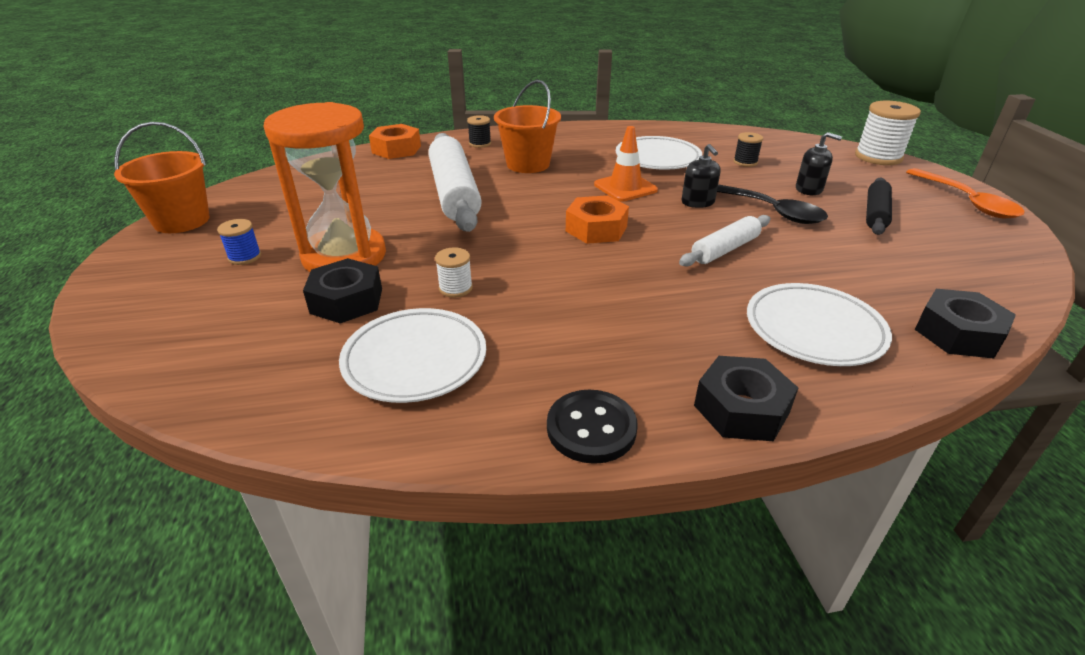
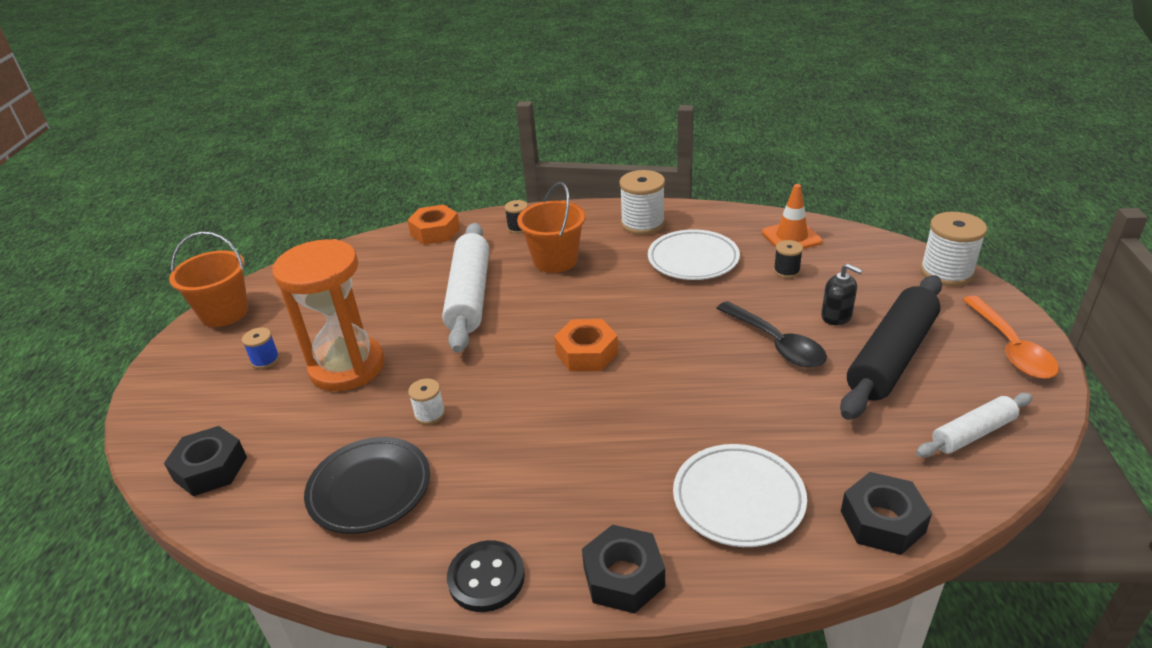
camera: 15 degrees right, 0 degrees up
(346, 301) = (334, 418): black nut -> black nut (210, 469)
(415, 360) = (370, 489): white plate -> black plate
(597, 137) = (642, 224): none -> white spool
(625, 187) = (640, 299): orange traffic cone -> orange traffic cone (791, 237)
(698, 202) = (705, 326): black soap dispenser -> none
(725, 249) = (702, 391): white rolling pin -> white rolling pin (972, 433)
(875, 214) = (891, 357): black rolling pin -> black rolling pin, size x1.82

